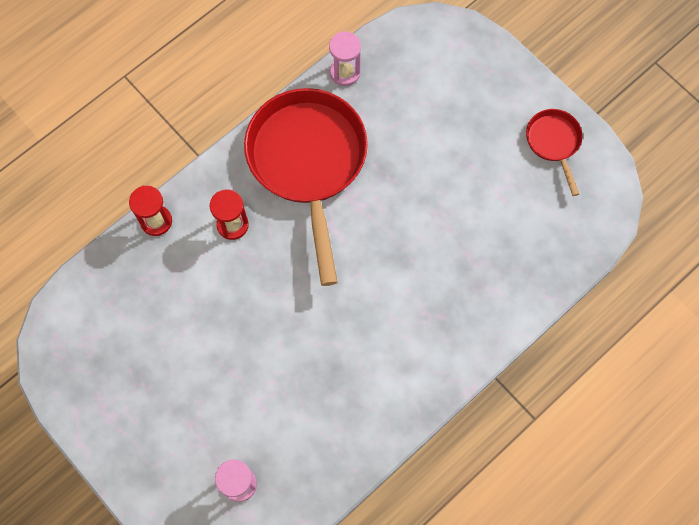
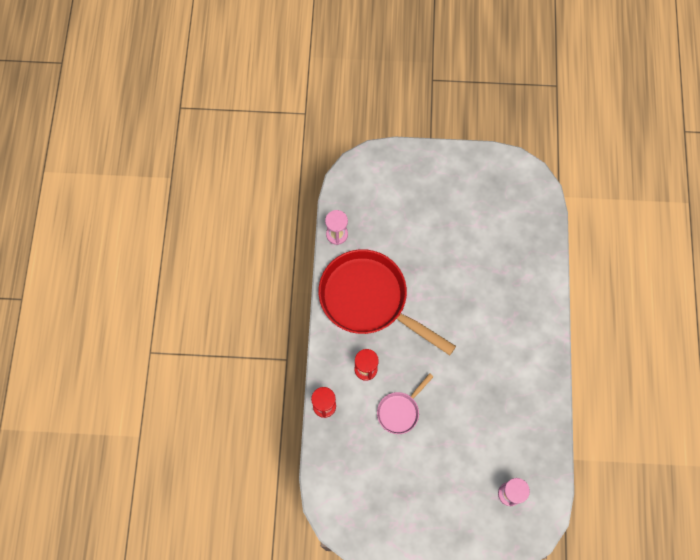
camera: 45 degrees left, 0 degrees up
(222, 296) = (400, 411): none -> pink pan
(554, 143) = (477, 175): red pan -> none

